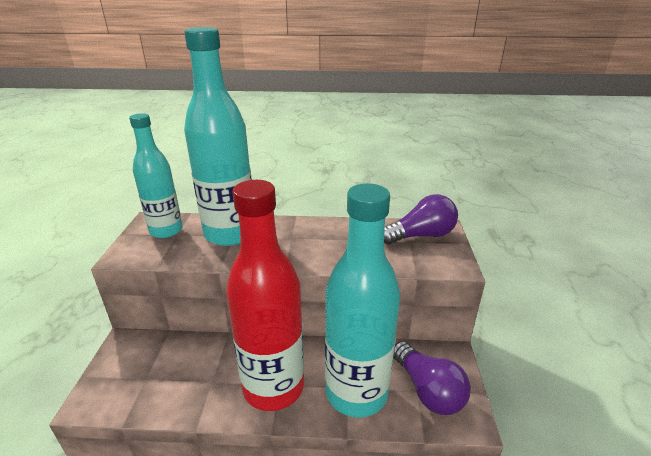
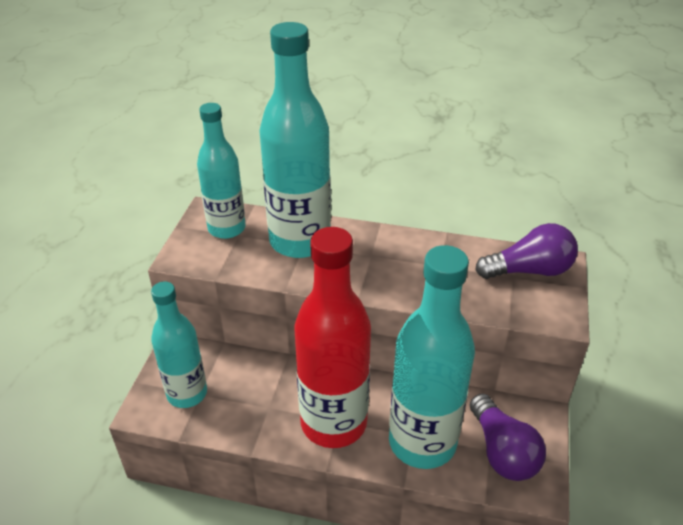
camera: 10 degrees right, 10 degrees up
(132, 380) = (187, 393): none -> turquoise bottle

